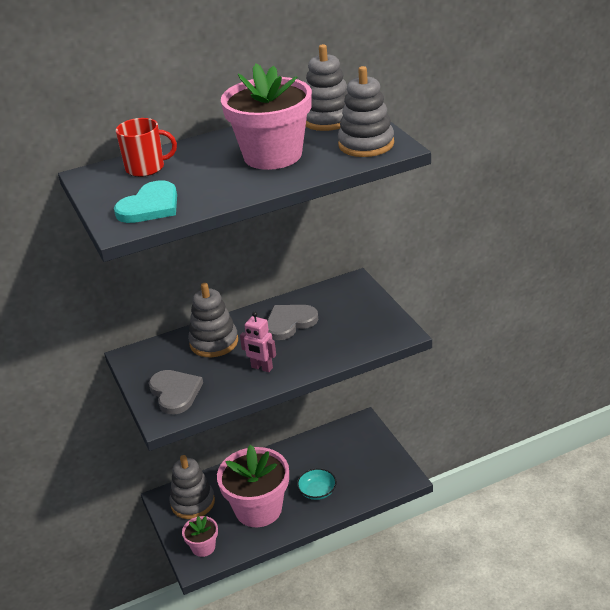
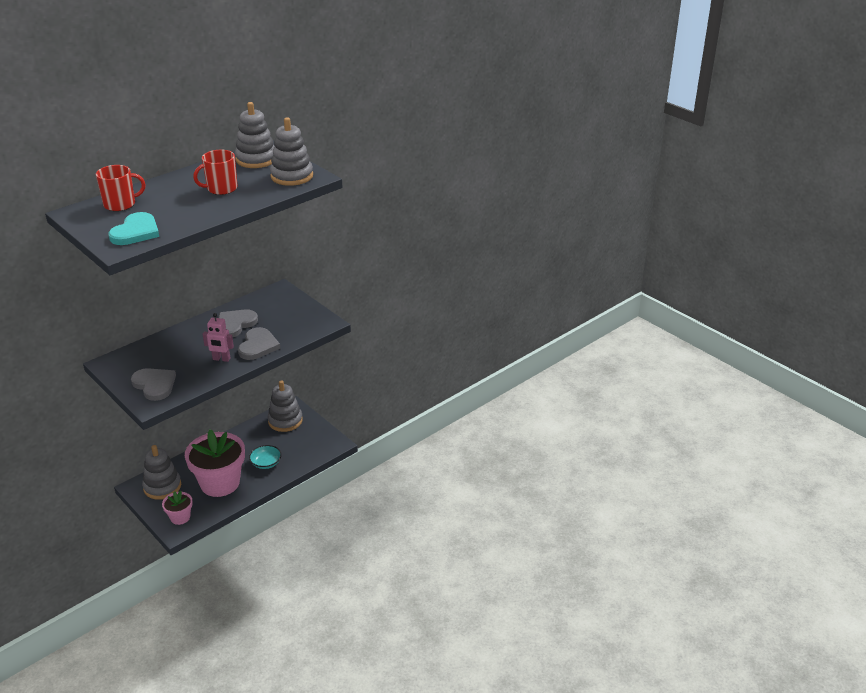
camera: 20 degrees left, 0 degrees up
(214, 342) = (176, 345): grey stacking toy -> grey stacking toy (285, 421)
(272, 155) = (221, 188): pink flower pot -> red mug
(310, 355) = (258, 346): none -> grey heart

